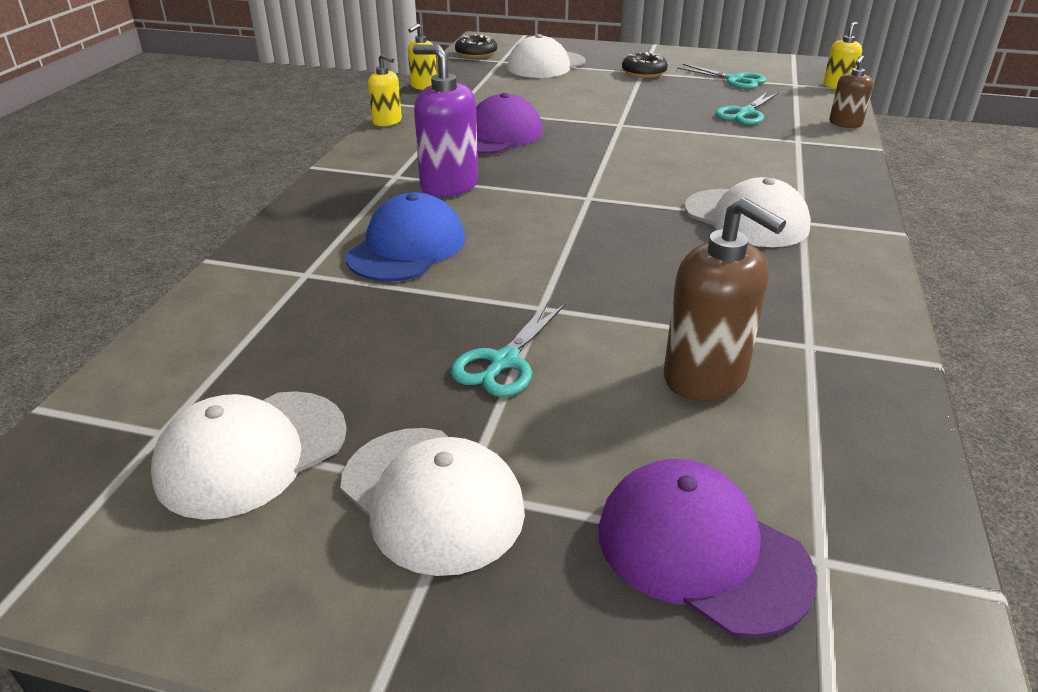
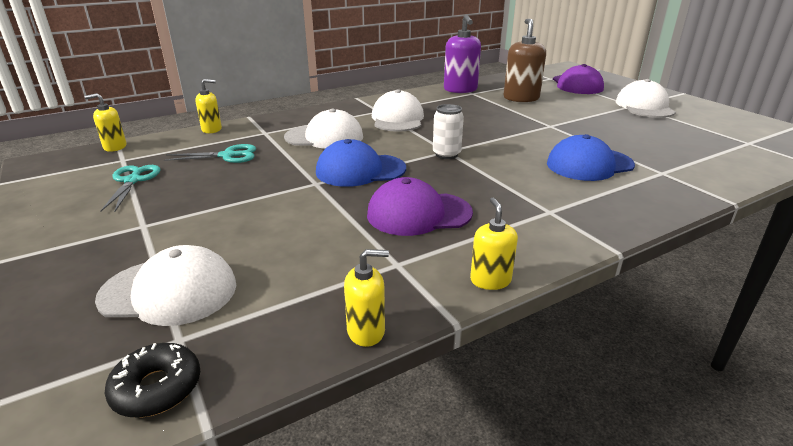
camera: 135 degrees left, 5 degrees down
(251, 453) = (707, 128): white cap -> white cap (324, 137)
(449, 185) = (518, 188): purple soap dispenser -> purple soap dispenser (460, 89)
(504, 362) = (587, 119): turquoise scissors -> none
(579, 192) = (446, 154): none -> white can
(615, 145) = (360, 170): none -> blue cap
(643, 73) = (146, 223): black donut -> none
(845, 124) = (212, 129): brown soap dispenser -> yellow soap dispenser

